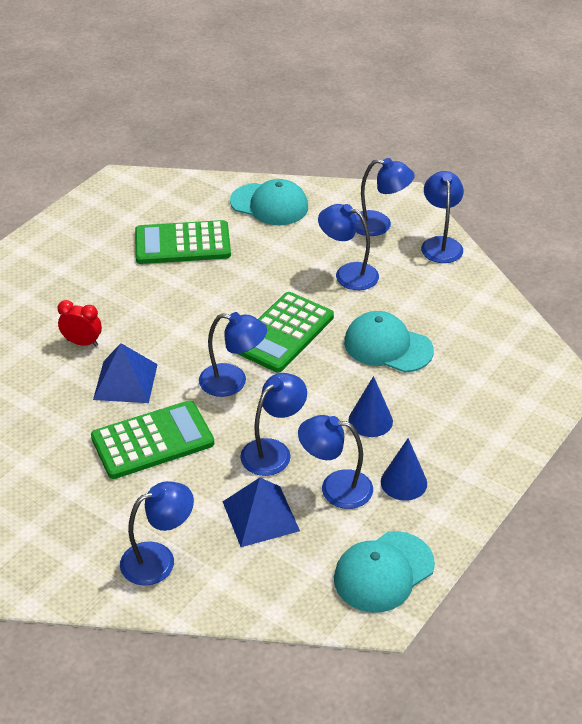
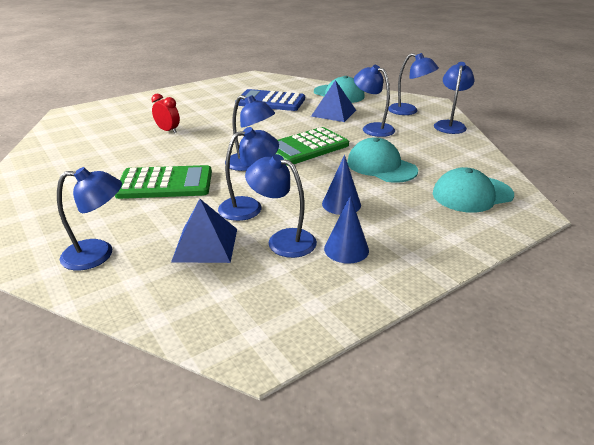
camera: 20 degrees right, 10 degrees down
(125, 381) = (177, 152): blue pyramid -> blue pyramid (334, 113)
(182, 243) = (270, 101): green calculator -> blue calculator
(383, 572) = (285, 314): turquoise cap -> turquoise cap (472, 194)

